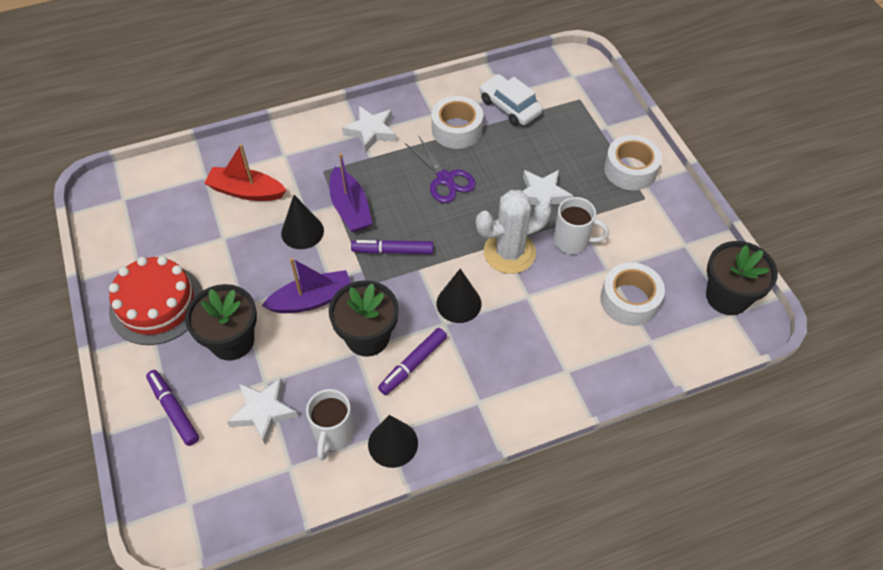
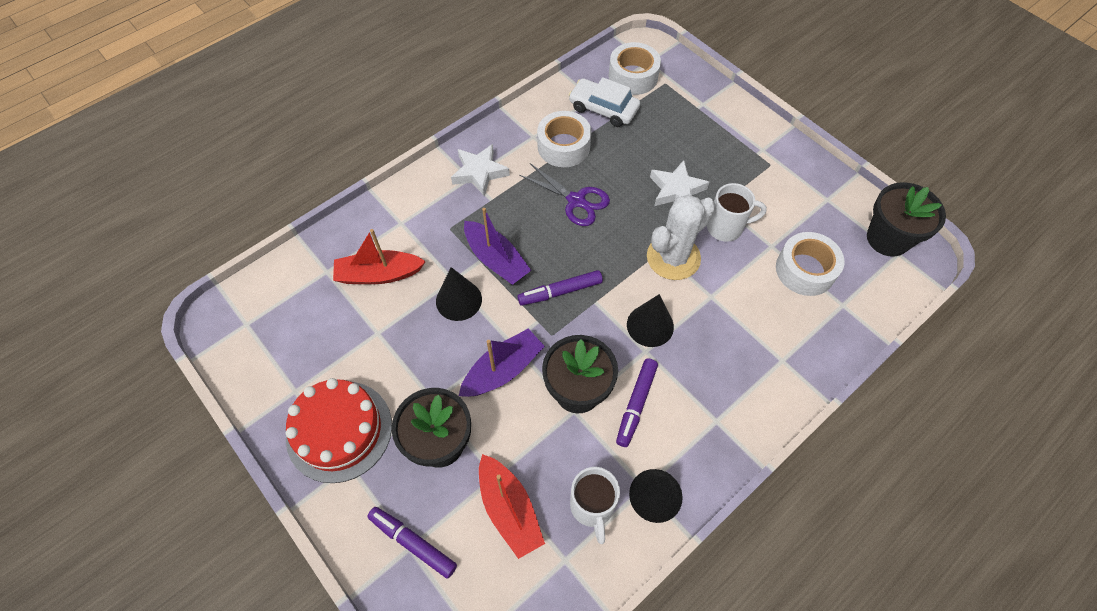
camera: 20 degrees left, 5 degrees up
(263, 412) = (509, 509): white star -> red boat
(630, 170) = (744, 140): white tape -> white tape (633, 76)

